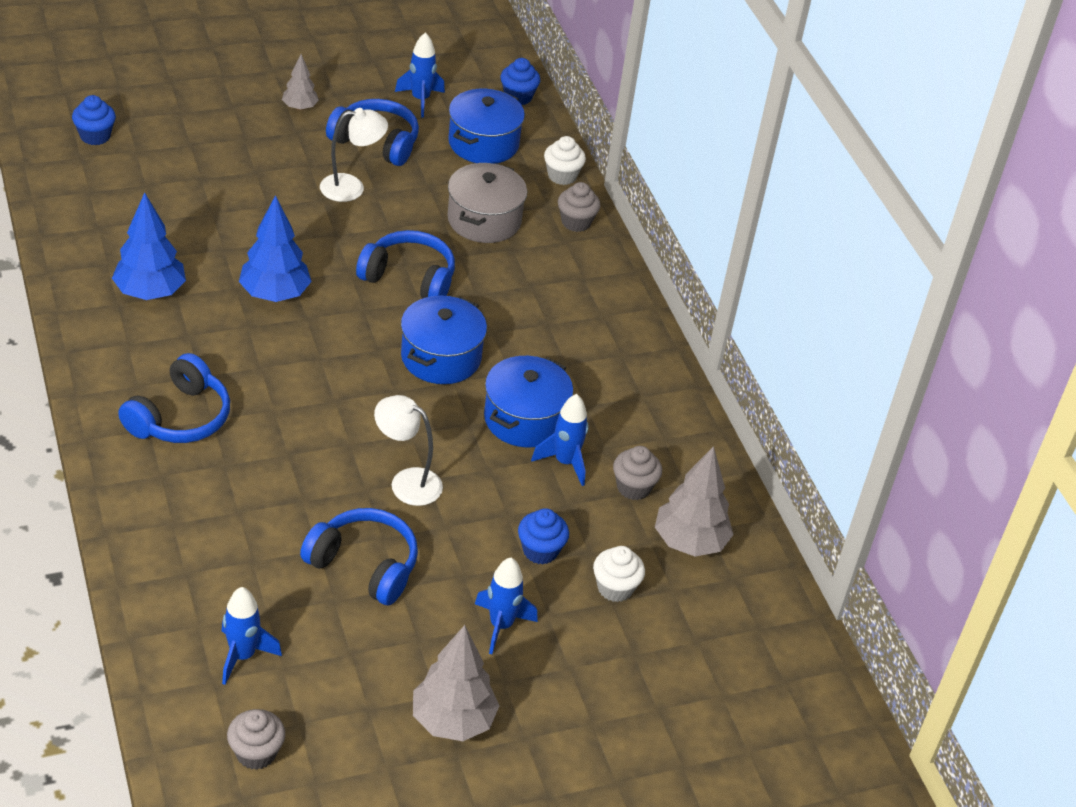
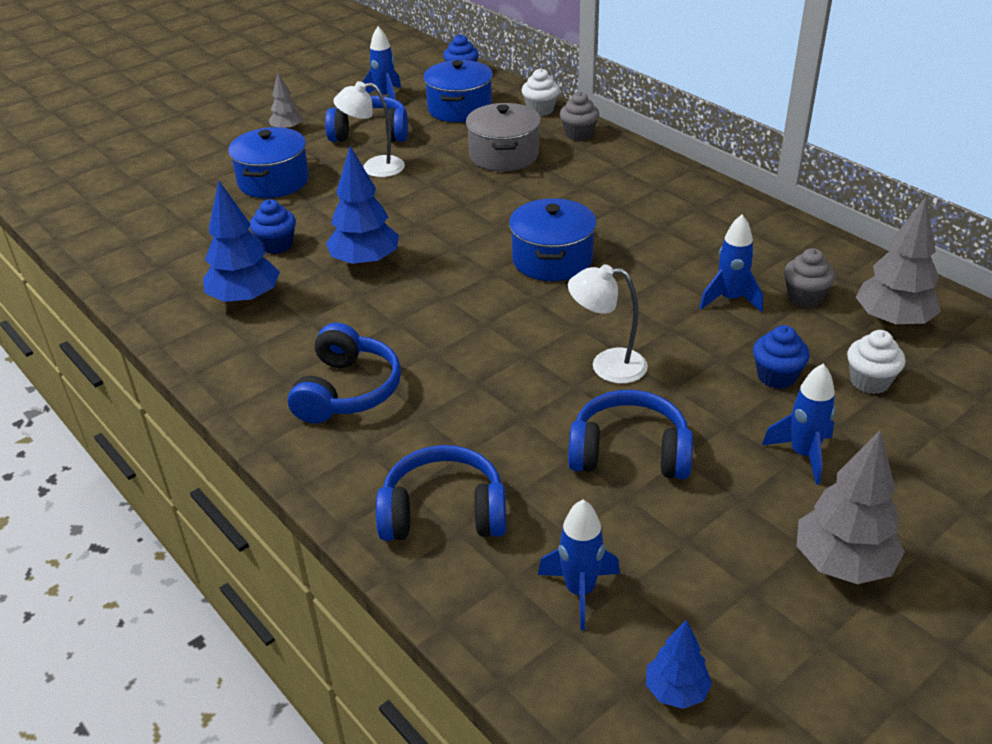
camera: 15 degrees left, 5 degrees down
(95, 136) = (113, 201): blue cupcake -> blue cupcake (277, 245)
(256, 753) = (676, 691): grey cupcake -> blue tree
(351, 187) = (374, 168): white lamp -> white lamp turned 150 degrees counterclockwise
(409, 278) = (475, 213): blue headphones -> blue headphones (443, 512)
(524, 419) = (665, 279): blue pot -> blue pot (273, 181)

